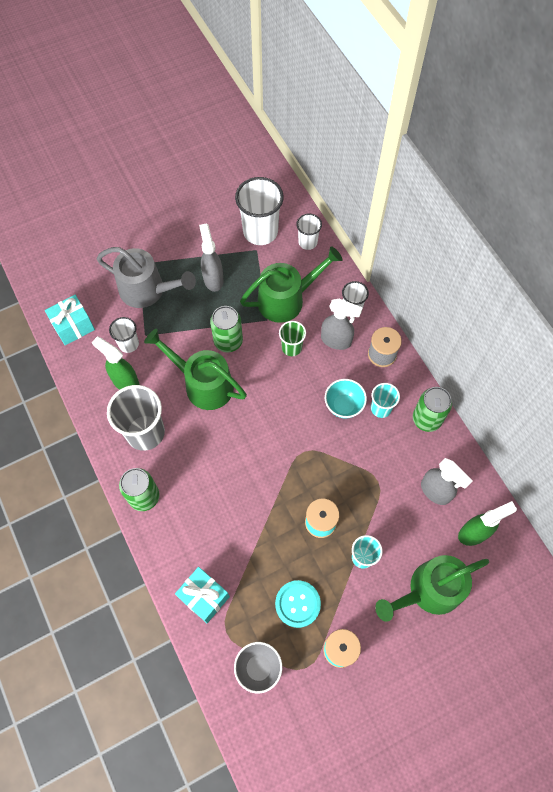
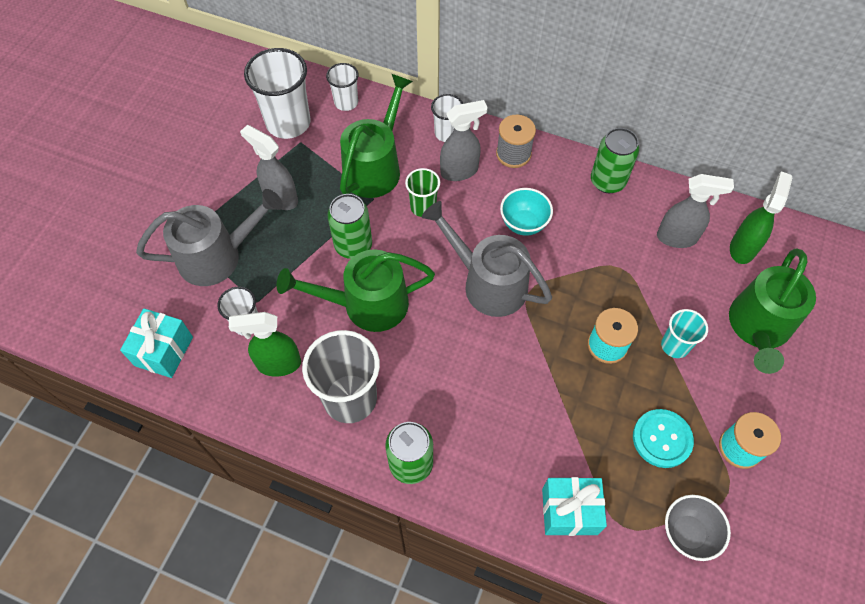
camera: 40 degrees left, 5 degrees down
(285, 426) = (487, 283): none -> grey watering can
(381, 408) = (559, 201): turquoise cup -> none

